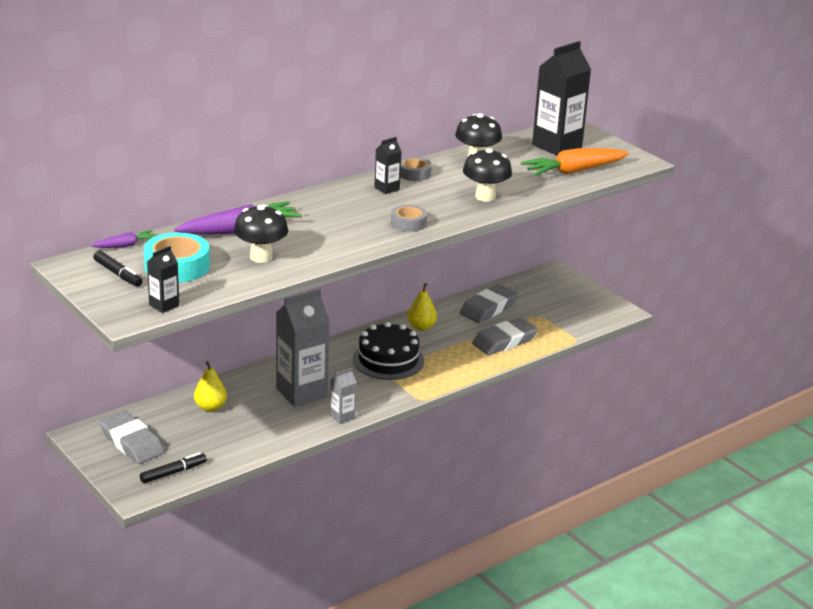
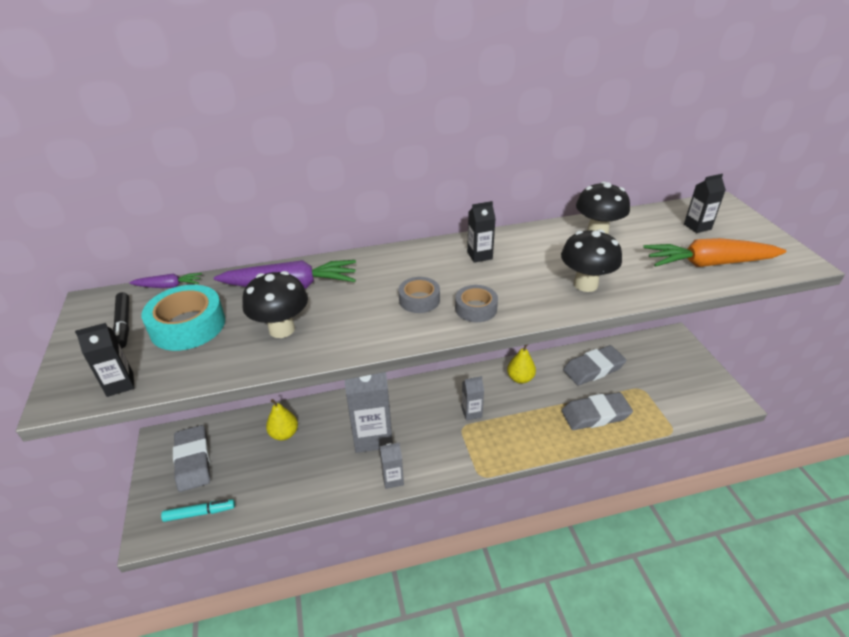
camera: 25 degrees right, 10 degrees up
(173, 472) = (200, 513): black marker -> turquoise marker
(388, 360) = (471, 412): black cake -> grey carton
(414, 173) = (520, 240): grey tape -> grey tape (419, 300)
(557, 146) = (697, 227): black carton -> black carton, size x0.47

